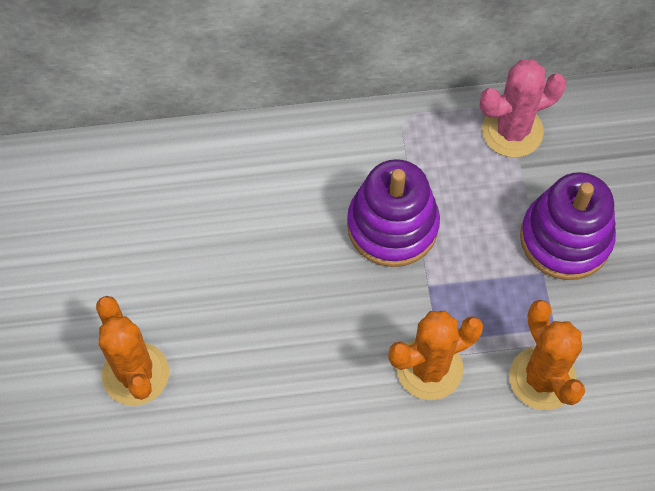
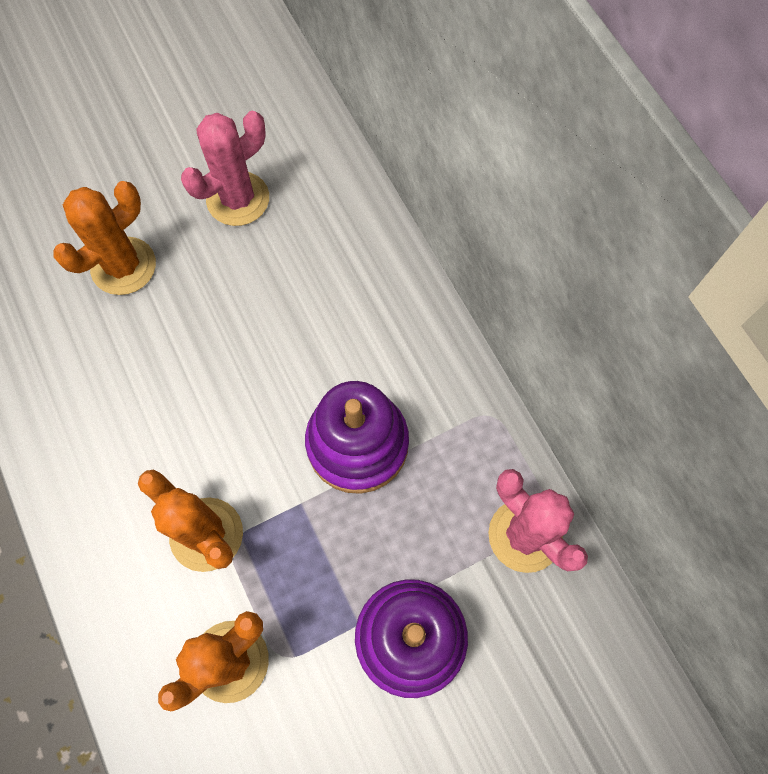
camera: 70 degrees right, 5 degrees up
(109, 252) = (238, 199): none -> pink cactus

